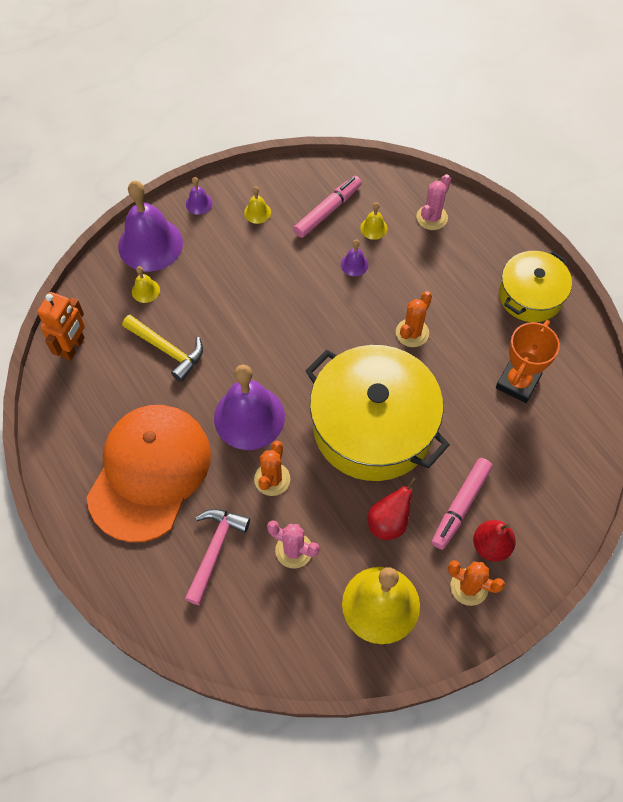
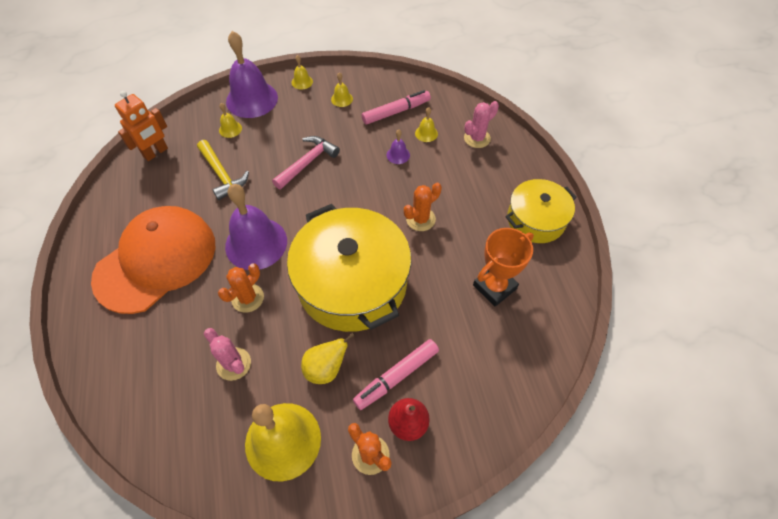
camera: 20 degrees right, 5 degrees down
(199, 203) = (302, 82): purple bell -> yellow bell
(215, 550) = (171, 340): pink hammer -> pink hammer (308, 162)
(388, 522) = (326, 368): red pear -> yellow pear

